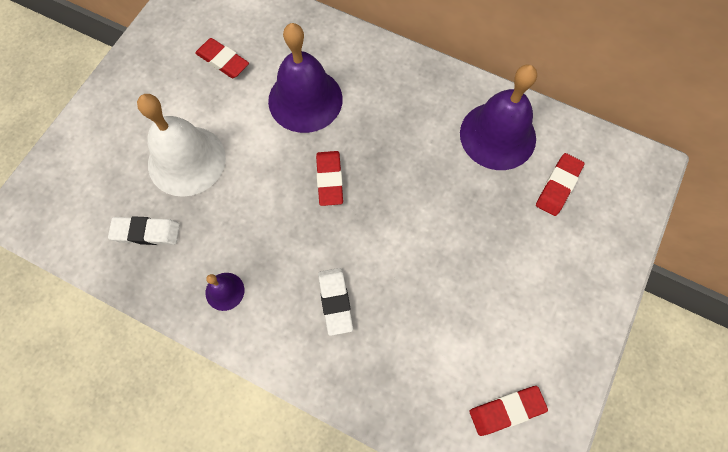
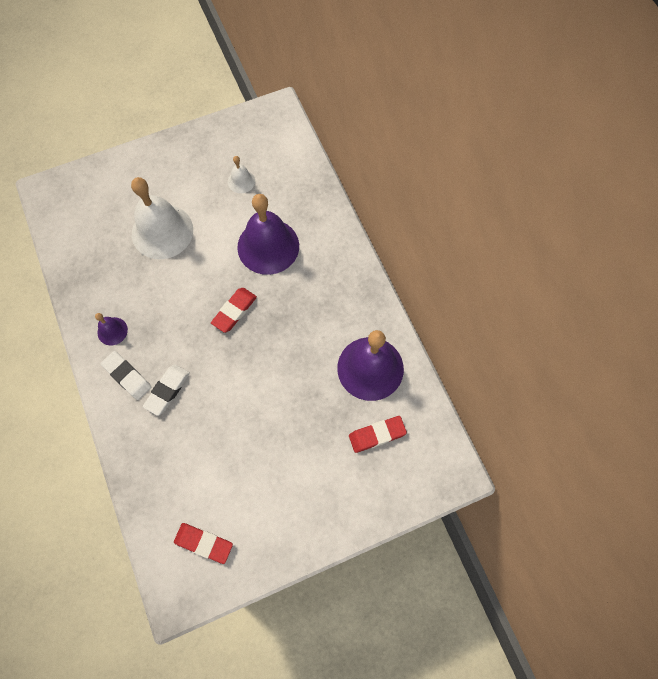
camera: 40 degrees right, 0 degrees up
(146, 232) = (101, 259): white eraser -> white eraser (127, 376)
(223, 61) = (241, 181): red eraser -> white bell

